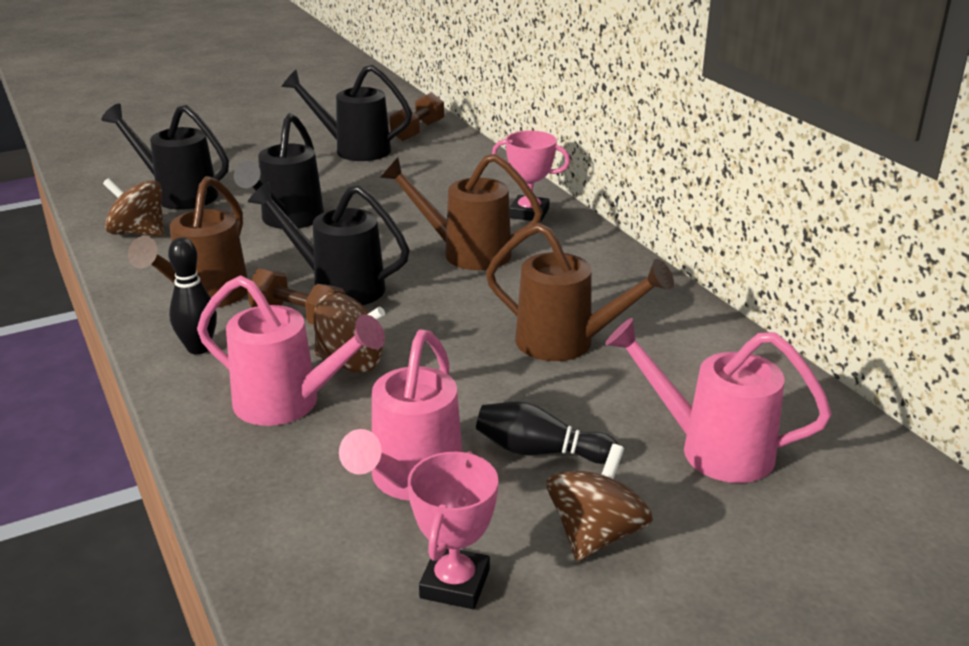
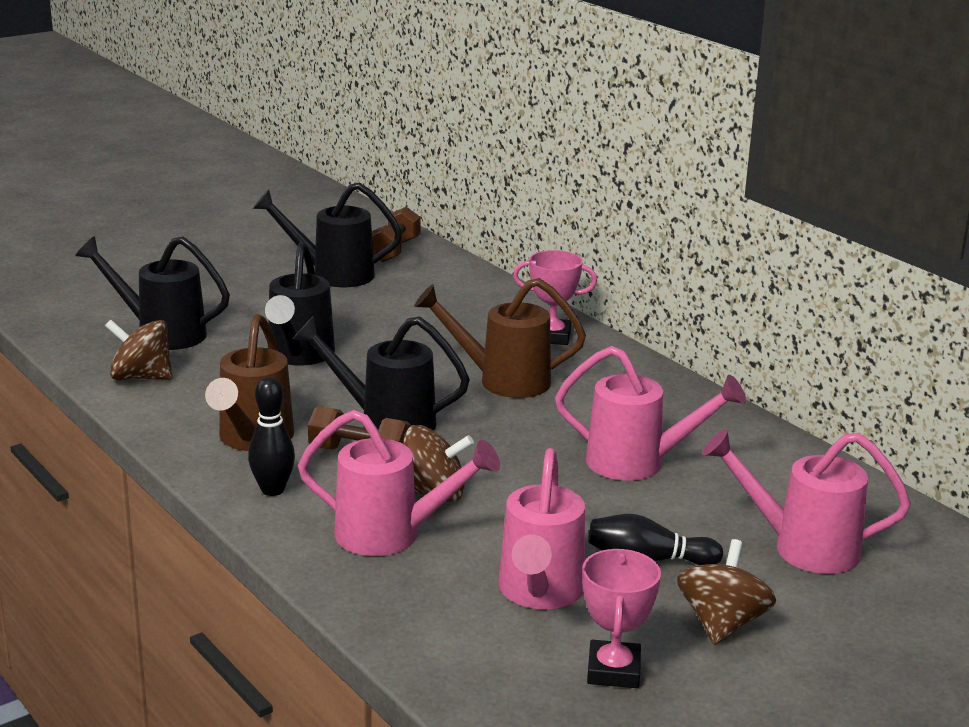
camera: 10 degrees left, 5 degrees down
(566, 343) = (637, 463): brown watering can -> pink watering can

